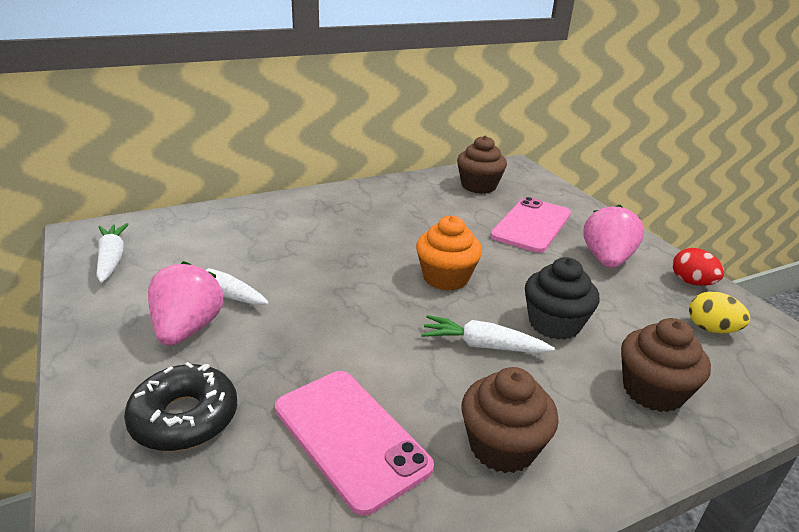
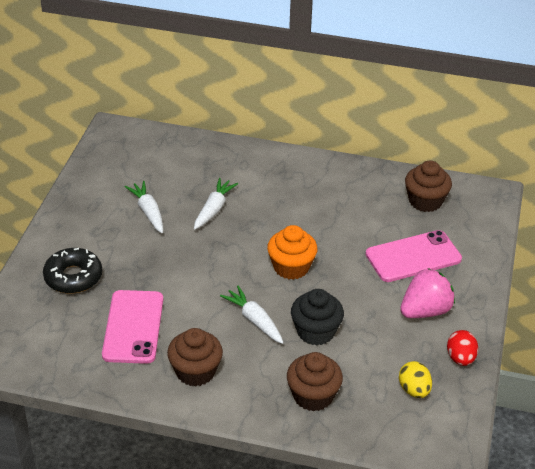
camera: 40 degrees right, 10 degrees up
(112, 259) = (113, 158): white carrot -> white carrot (214, 209)
(187, 329) = (113, 228): pink strawberry -> none

